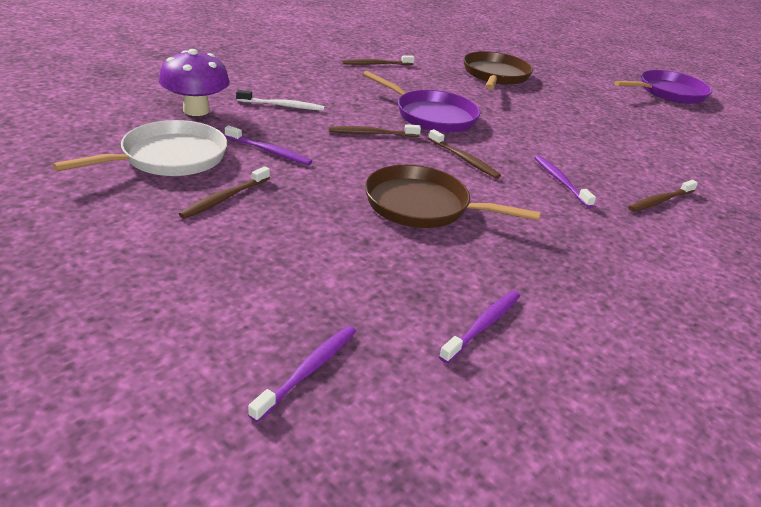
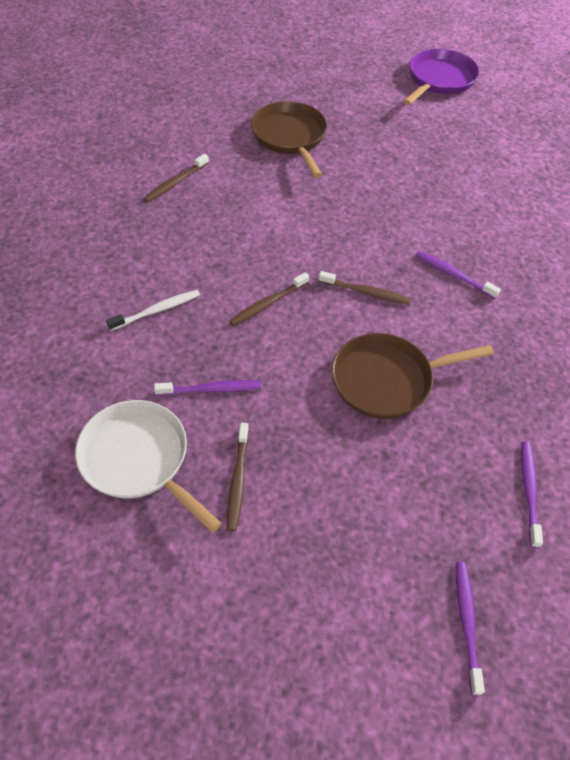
camera: 30 degrees left, 20 degrees up
(169, 158) = (139, 459): white pan -> white pan turned 60 degrees counterclockwise
(196, 110) = (89, 371): purple mushroom -> none
(432, 116) = (292, 242): purple pan -> none
(660, 201) = (533, 254): brown toothbrush -> none

